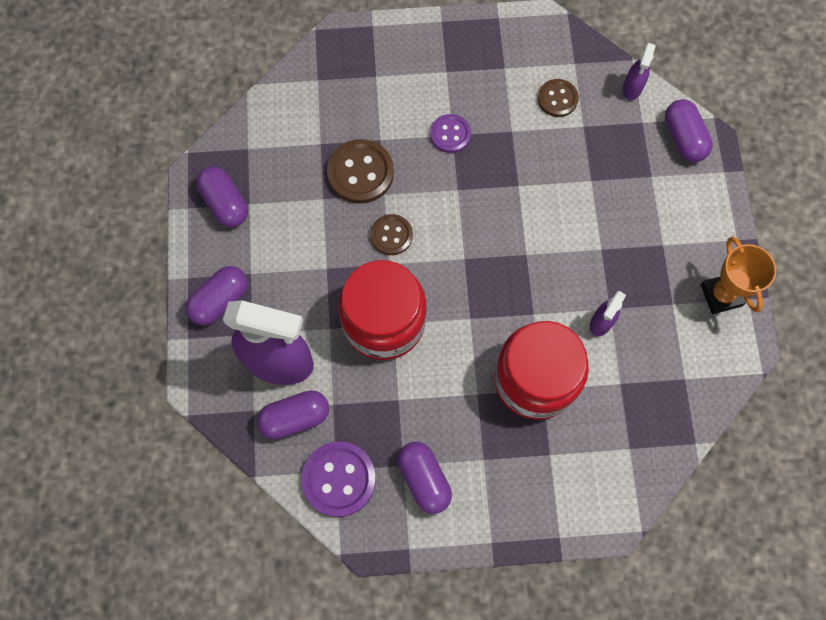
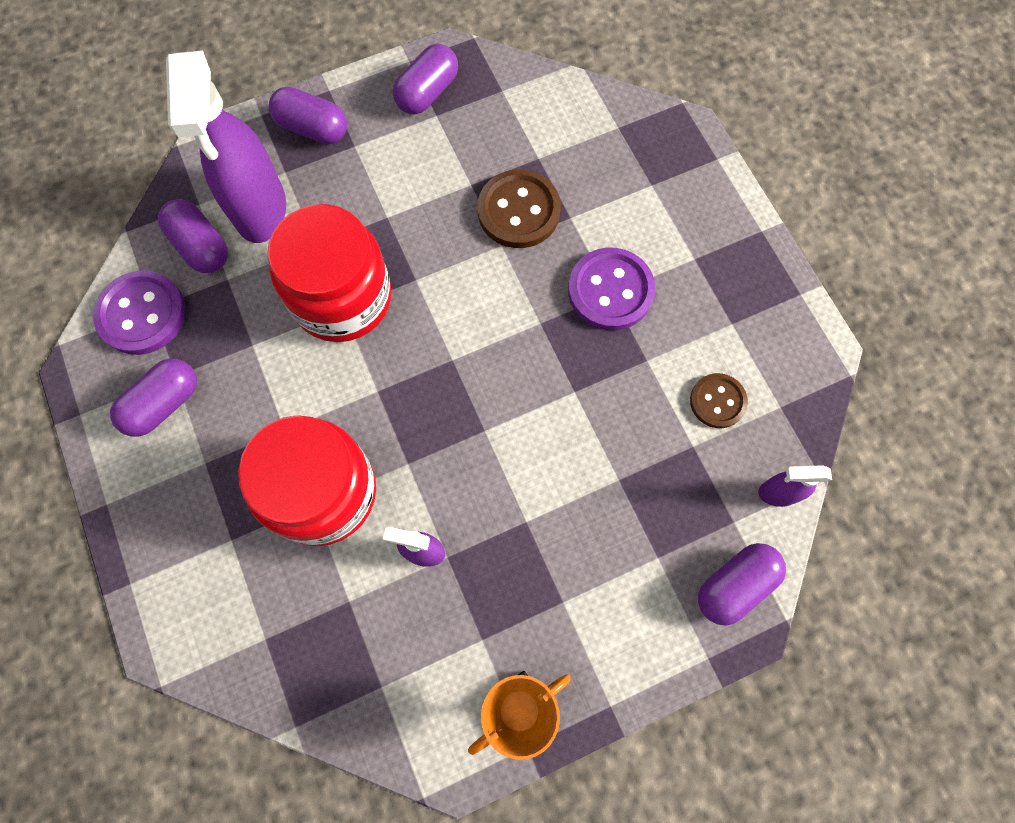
camera: 70 degrees right, 0 degrees up
(391, 235) = (452, 270): brown button -> none
(450, 134) = (610, 291): purple button -> purple button, size x1.61

